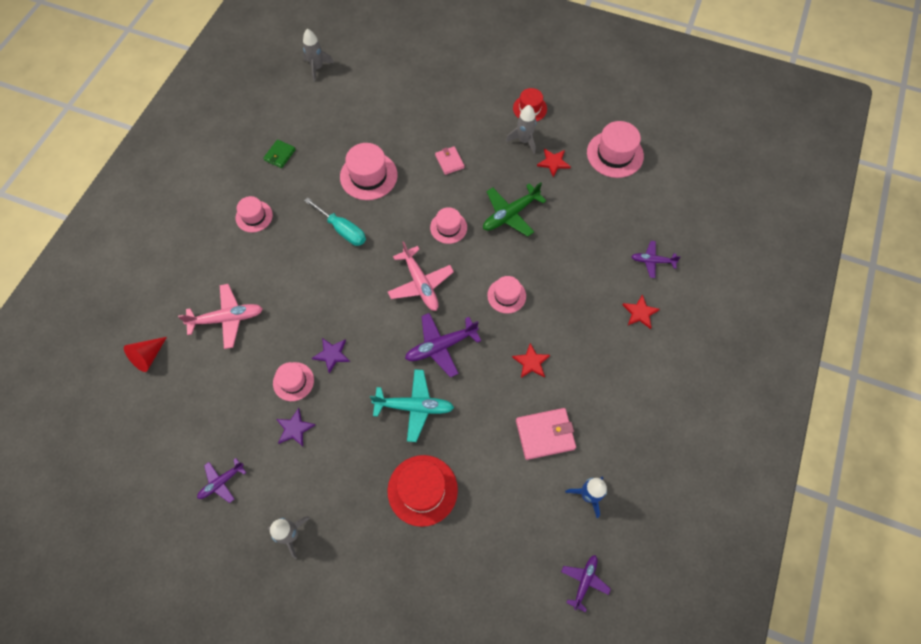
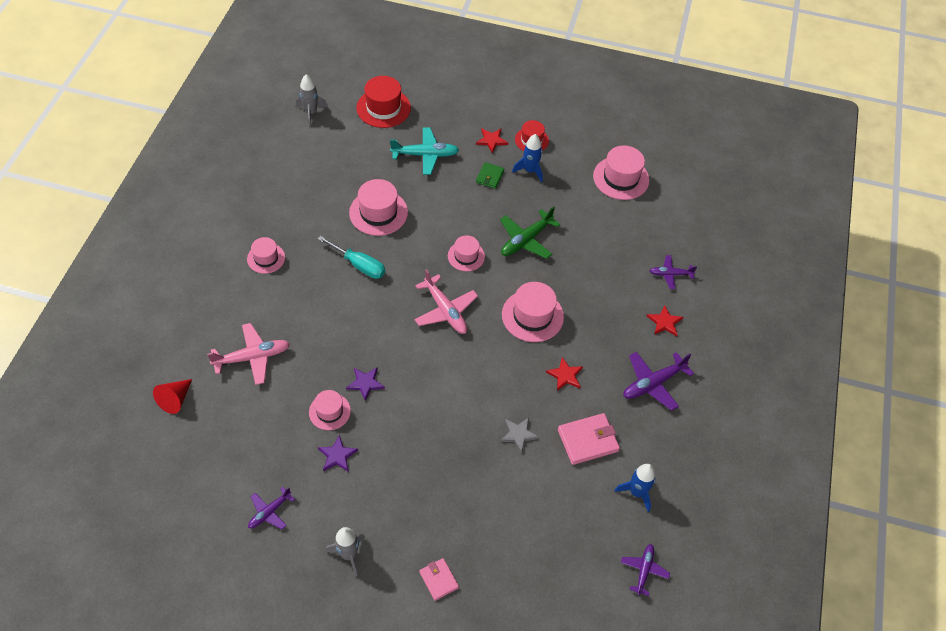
camera: 10 degrees left, 10 degrees down
(280, 155) = (284, 198): green wallet -> green wallet (490, 177)
(414, 407) = (455, 425): turquoise plane -> turquoise plane (425, 155)
(422, 490) = (474, 501): red hat -> red hat (383, 108)
(441, 346) = (474, 367): purple plane -> purple plane (653, 383)
(449, 161) = (458, 194): pink wallet -> pink wallet (439, 580)
(476, 422) = (518, 434): none -> grey star
(506, 295) = (532, 316): pink hat -> pink hat, size x1.61
(524, 141) = (530, 170): grey rocket -> blue rocket
(553, 162) = (562, 189): red star -> red star (491, 140)

